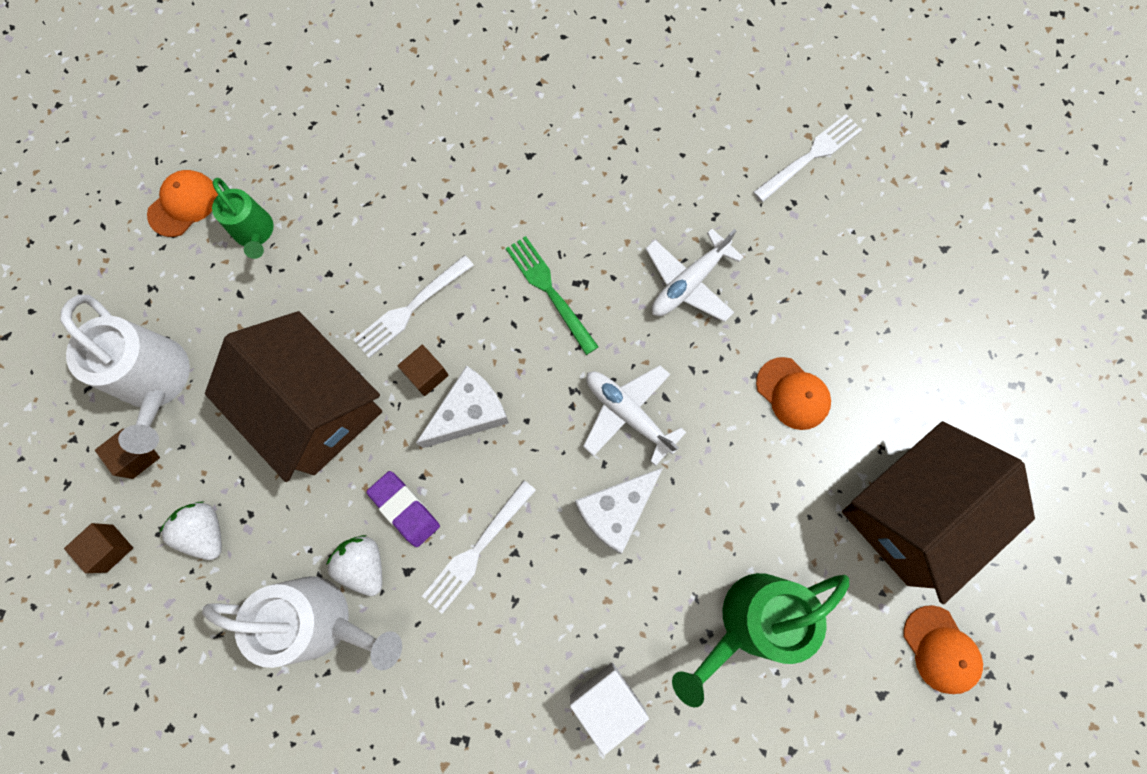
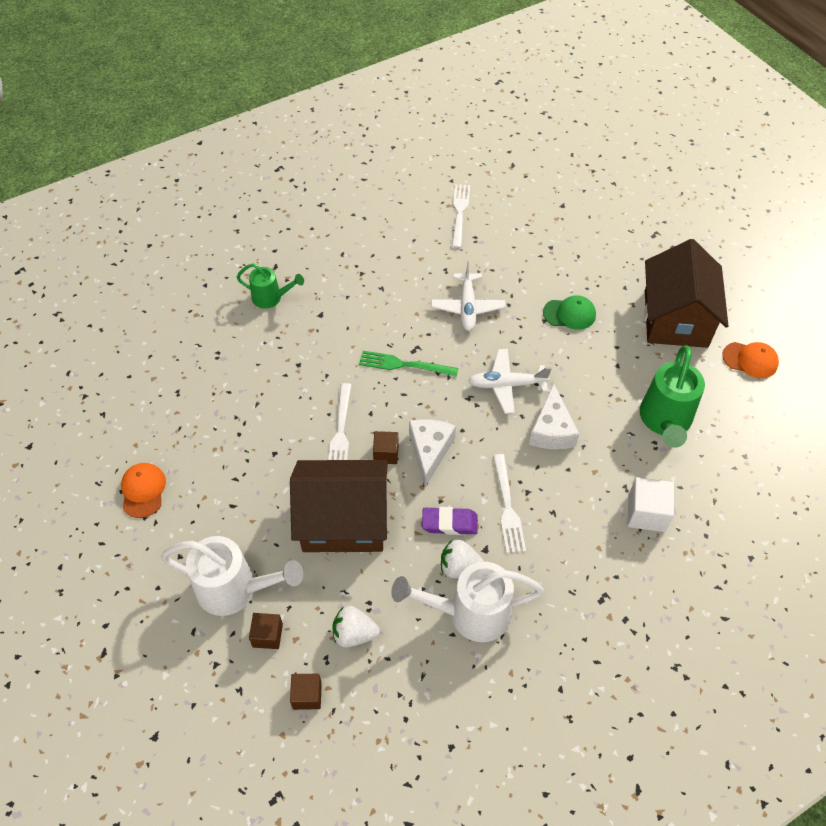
camera: 45 degrees left, 20 degrees down
(255, 233) = (207, 469): green watering can -> green watering can (271, 298)
(322, 620) = (470, 613): white watering can -> white watering can turned 150 degrees counterclockwise
(792, 393) = (569, 314): orange cap -> green cap

